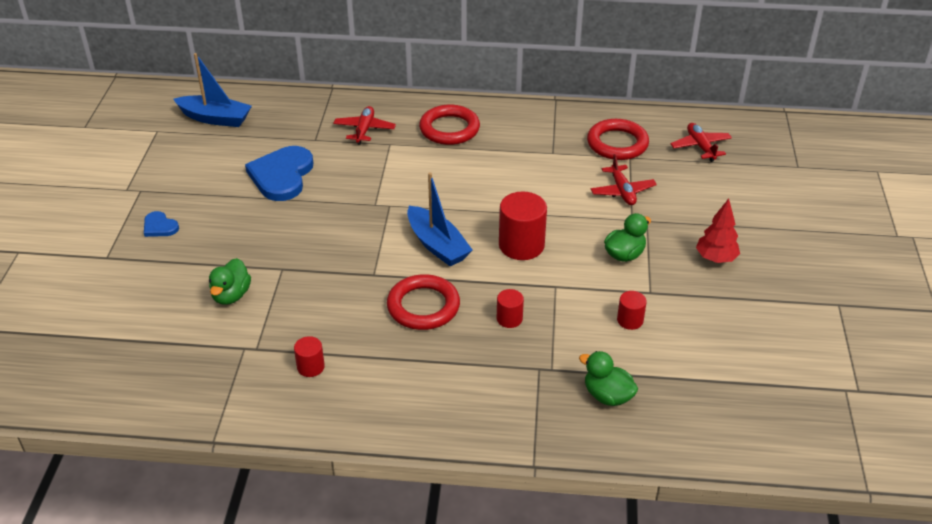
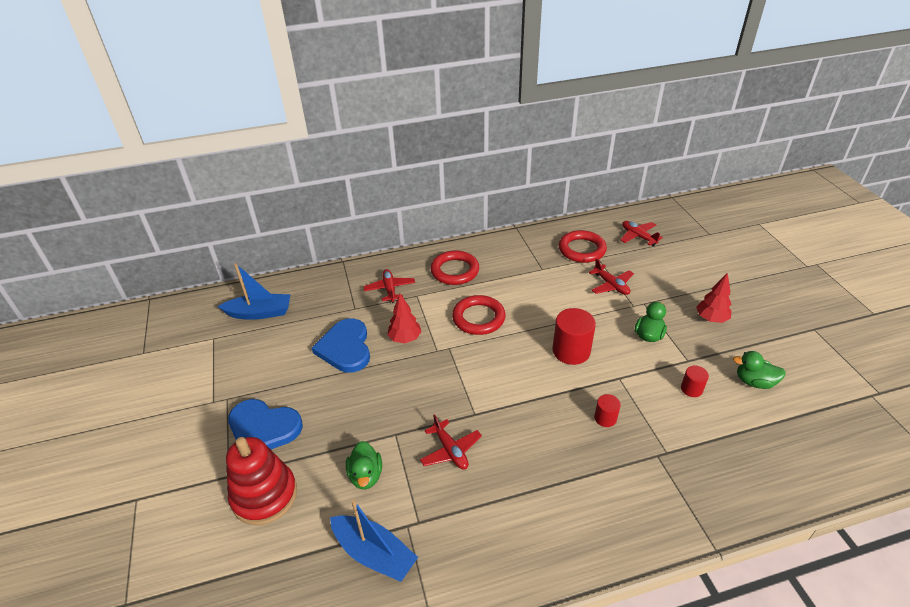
camera: 20 degrees left, 0 degrees up
(130, 283) = (264, 495): none -> red stacking toy
(159, 226) = (263, 428): blue heart -> blue heart, size x2.06
(310, 367) = (477, 523): red cylinder -> none
(327, 299) = (450, 450): none -> red plane
(349, 183) = (405, 338): none -> red tree
(423, 306) = (533, 430): red ring -> red ring (478, 318)
(437, 245) = (508, 371): blue boat -> blue boat (374, 553)
(607, 396) = (723, 461): green duck -> green duck (754, 382)

